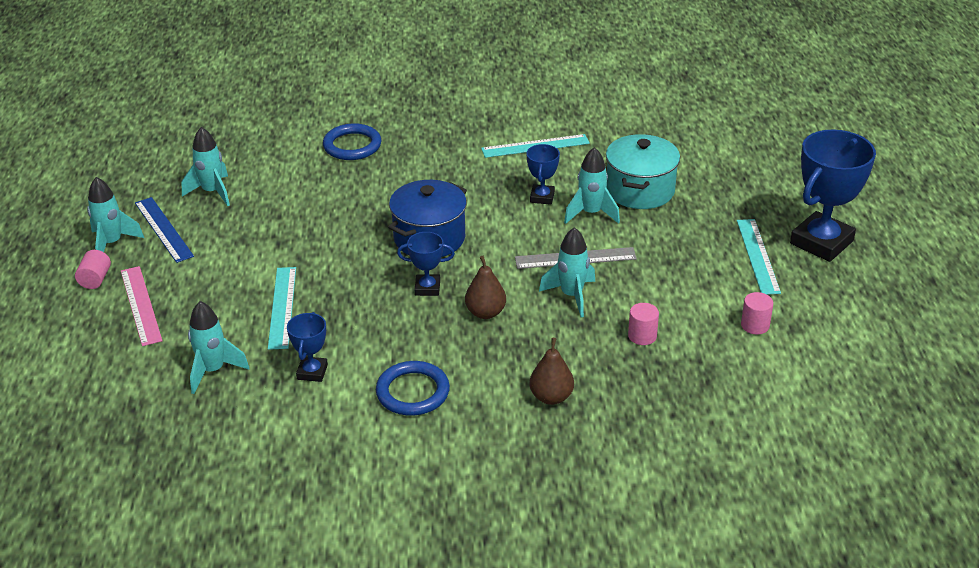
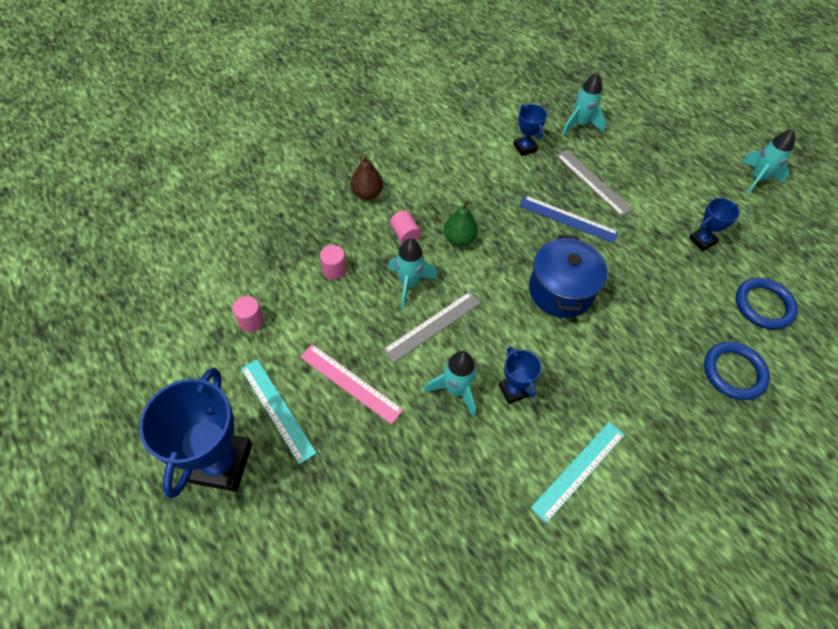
camera: 145 degrees right, 20 degrees up
(95, 279) = (725, 149): pink cylinder -> pink cylinder (405, 234)
(141, 305) = (675, 145): pink ruler -> pink ruler (350, 383)
(163, 229) = (745, 206): blue ruler -> blue ruler (568, 219)
(212, 192) = (763, 256): turquoise rocket -> none
(282, 307) = (593, 182): turquoise ruler -> grey ruler
(413, 392) = (454, 160): blue ring -> blue ring (763, 305)
(427, 288) = (517, 241): blue trophy -> blue trophy (702, 240)
(485, 313) = (459, 239): brown pear -> green pear
(640, 190) = (432, 451): turquoise pot -> none

